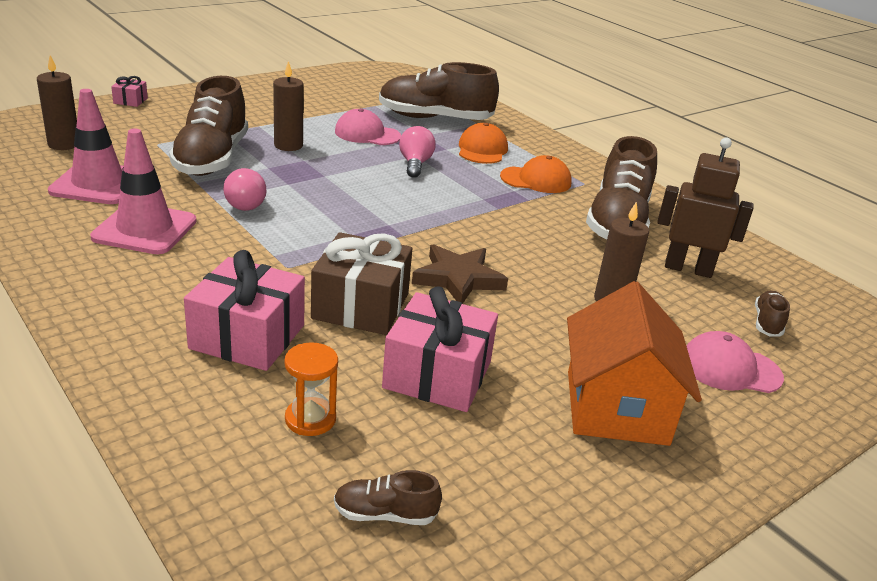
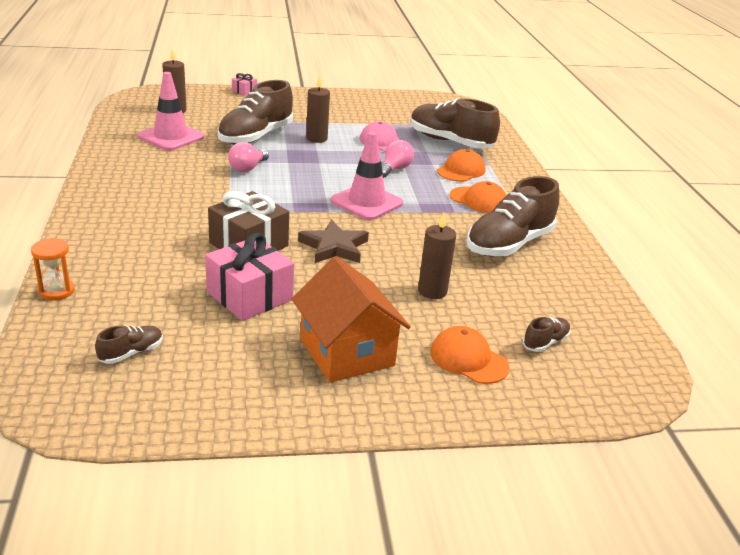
camera: 30 degrees right, 0 degrees up
(145, 229) = (169, 168): pink traffic cone -> pink traffic cone (366, 202)
(247, 337) = (161, 241): pink gift -> none
(310, 419) = (146, 294): orange hourglass -> orange hourglass (56, 291)
(385, 514) = (131, 353): brown shoe -> brown shoe turned 105 degrees clockwise
(616, 407) = (347, 352): orange house -> orange house turned 60 degrees counterclockwise
(688, 269) = (527, 289): brown robot -> none
(730, 368) = (468, 359): pink cap -> orange cap

